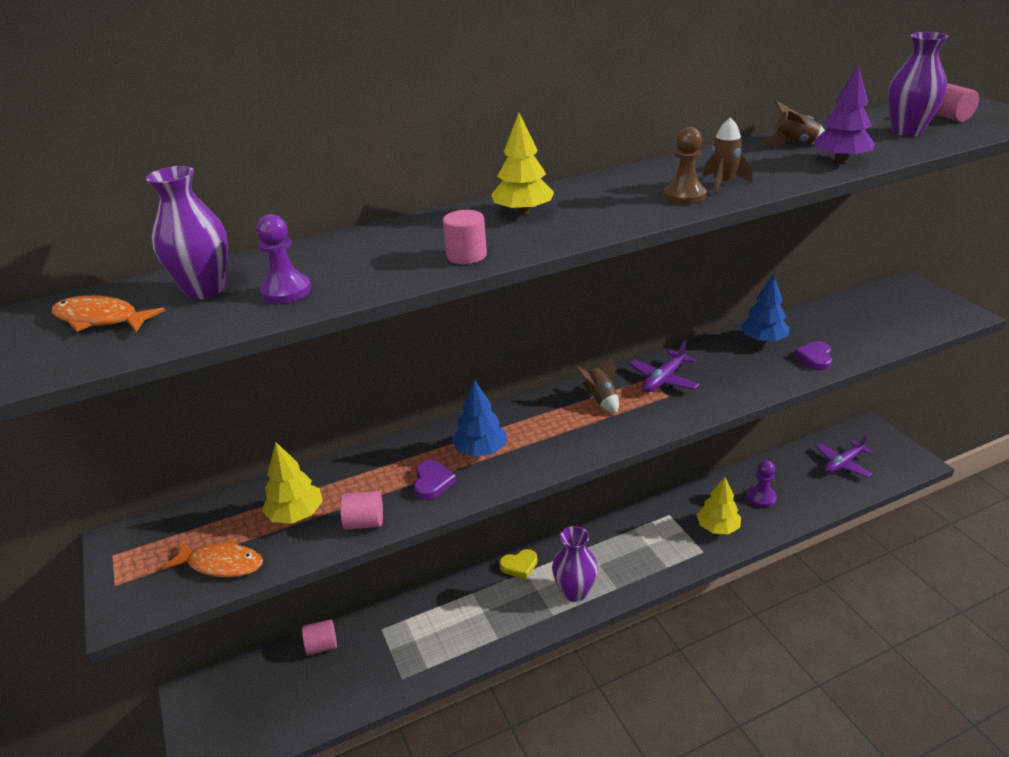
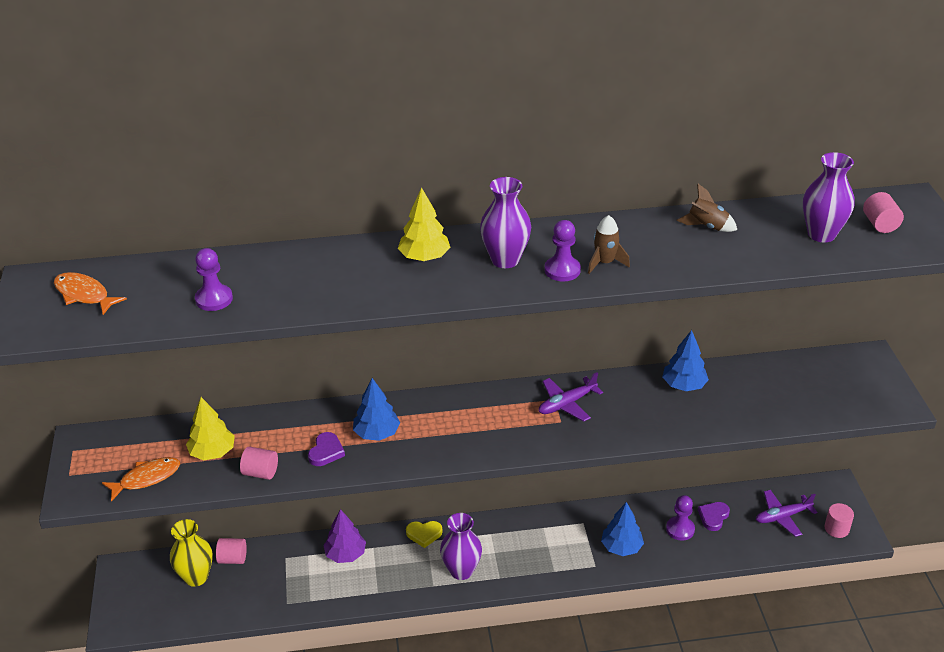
camera: 15 degrees right, 5 degrees up
(205, 290) = (160, 283): purple vase -> purple vase (505, 260)
(221, 564) = (146, 478): orange fish -> orange fish turned 60 degrees counterclockwise
(286, 678) = (196, 577): none -> yellow vase
(466, 255) = (355, 295): pink cylinder -> pink cylinder (836, 528)
(601, 399) = (501, 410): brown rocket -> none
(684, 196) = (562, 270): brown pawn -> purple pawn
(717, 527) = (621, 547): yellow tree -> blue tree
(815, 358) = (718, 416): purple heart -> purple heart (713, 517)
(840, 160) = (726, 258): purple tree -> purple tree (345, 554)

